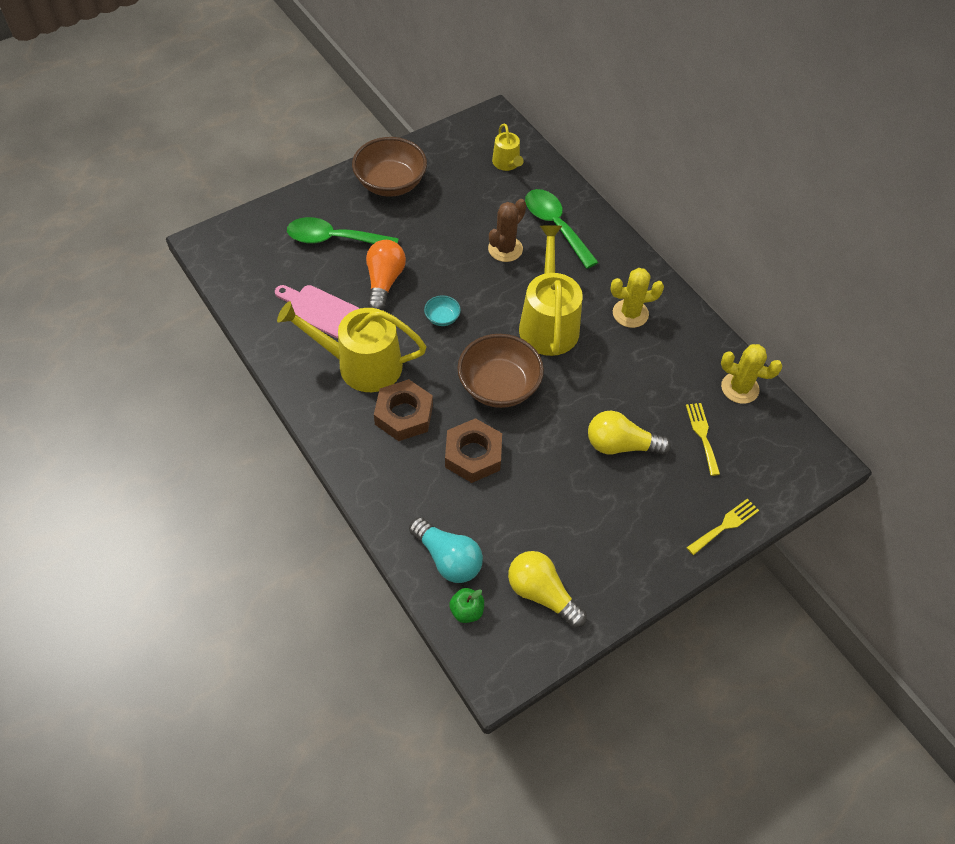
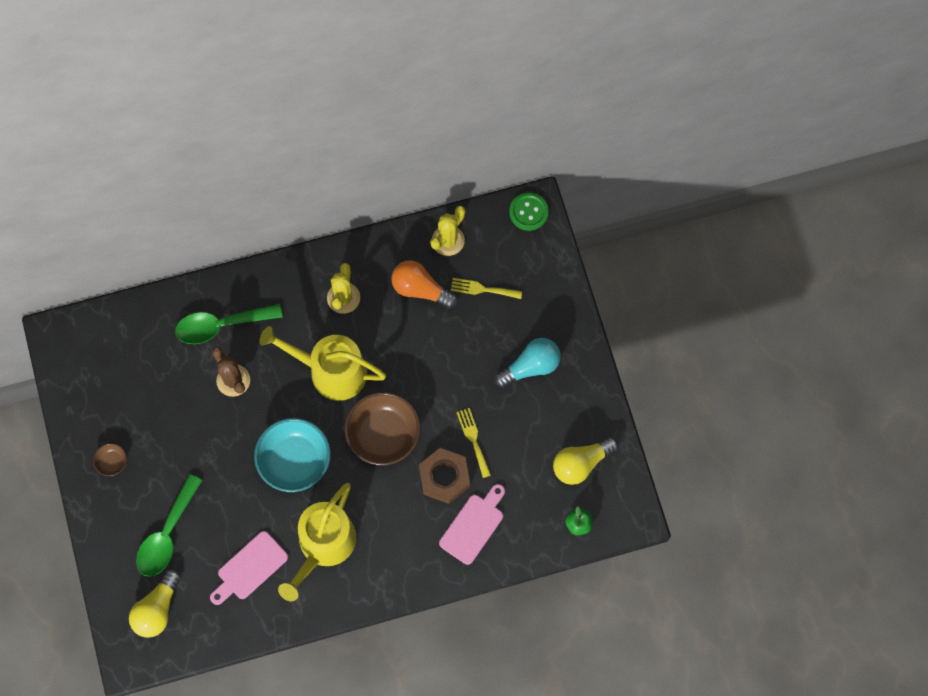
camera: 70 degrees left, 15 degrees up
(384, 282) = (235, 501): orange light bulb -> orange light bulb (420, 289)
(390, 183) = (112, 462): brown bowl -> brown bowl, size x0.45
(404, 415) = (387, 523): brown nut -> none
(428, 498) = (473, 526): none -> pink cutting board
(442, 318) = (295, 461): turquoise bowl -> turquoise bowl, size x2.23
(448, 558) = (531, 525): turquoise light bulb -> turquoise light bulb (530, 366)
(507, 163) = (124, 343): yellow watering can -> none
(620, 445) = (472, 357): yellow light bulb -> yellow light bulb (157, 609)
(725, 525) = (566, 306): yellow fork -> yellow fork (473, 439)
(815, 457) = (528, 212): none -> green button

